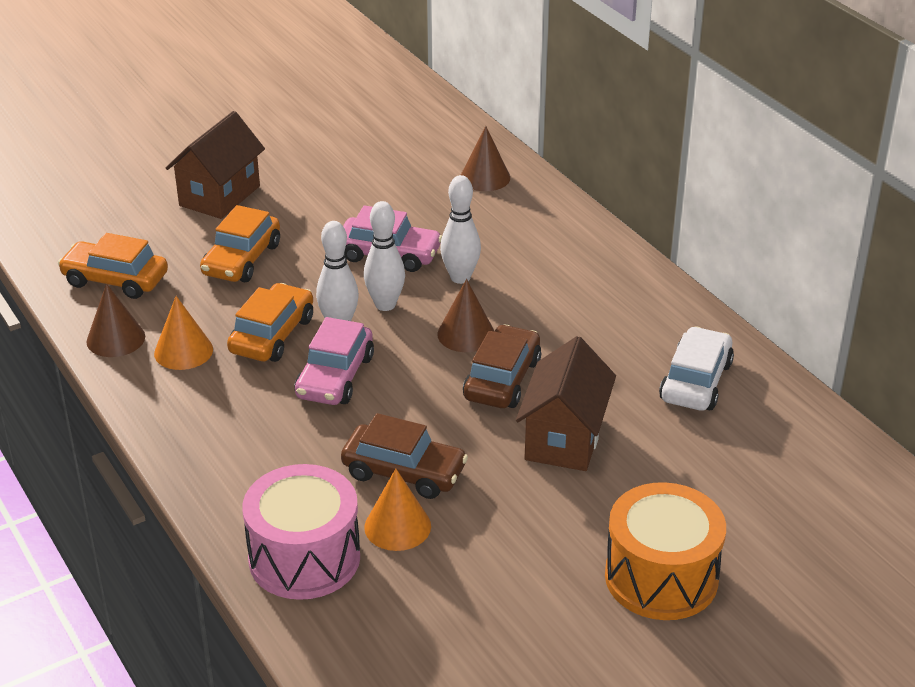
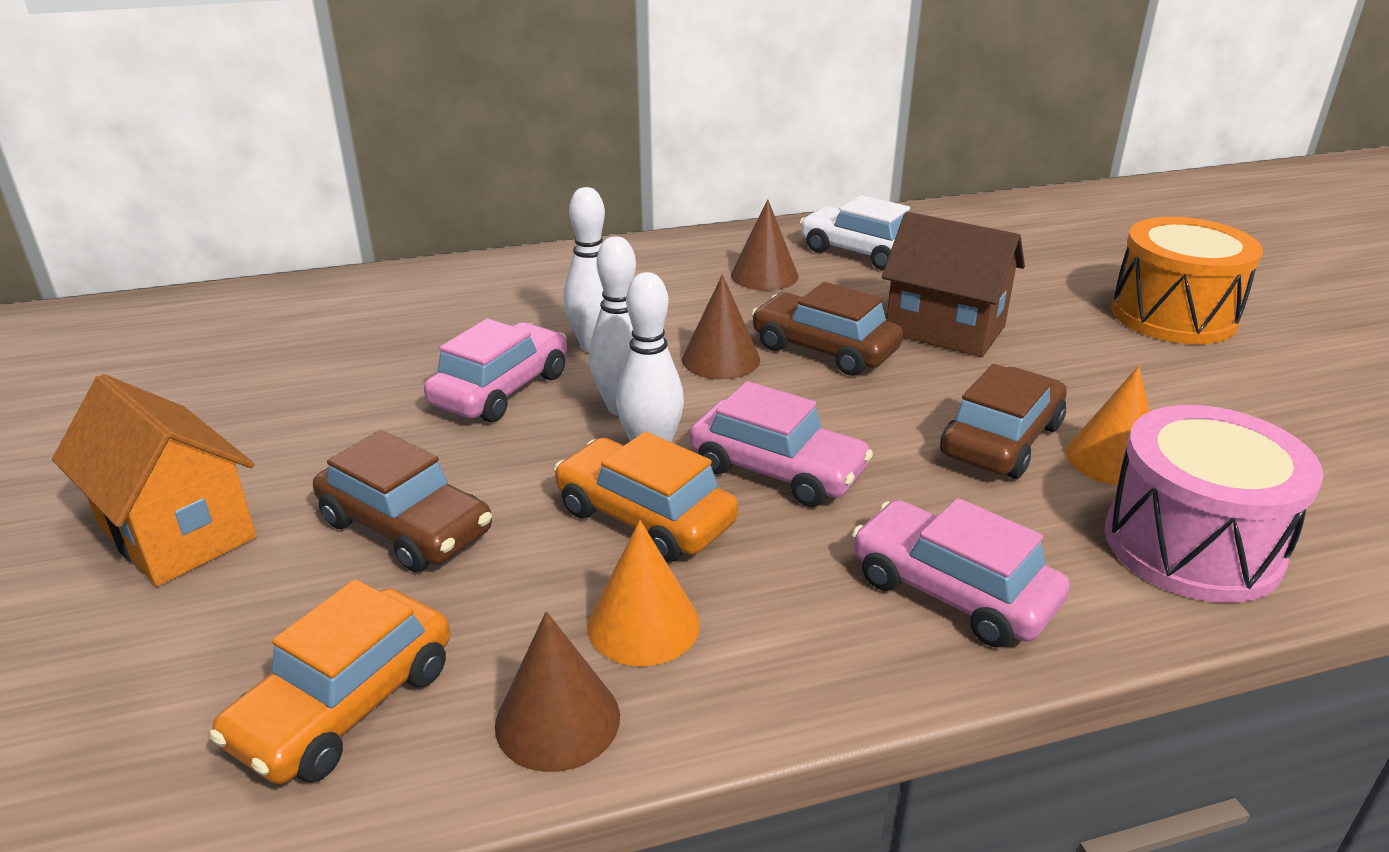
camera: 75 degrees left, 5 degrees down
(220, 196) = (178, 532): brown house -> orange house
(234, 455) = (952, 591): none -> pink car
(242, 259) = (406, 527): orange car -> brown car
(485, 177) = (379, 300): brown cone -> brown cone (764, 275)

